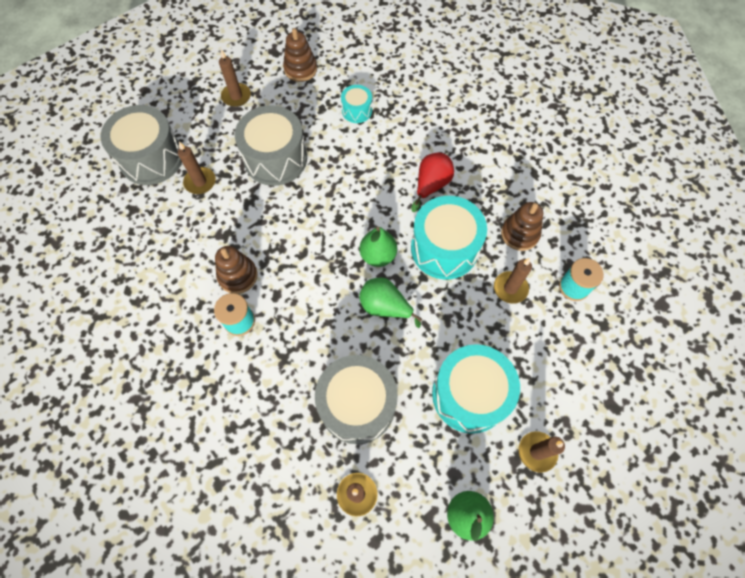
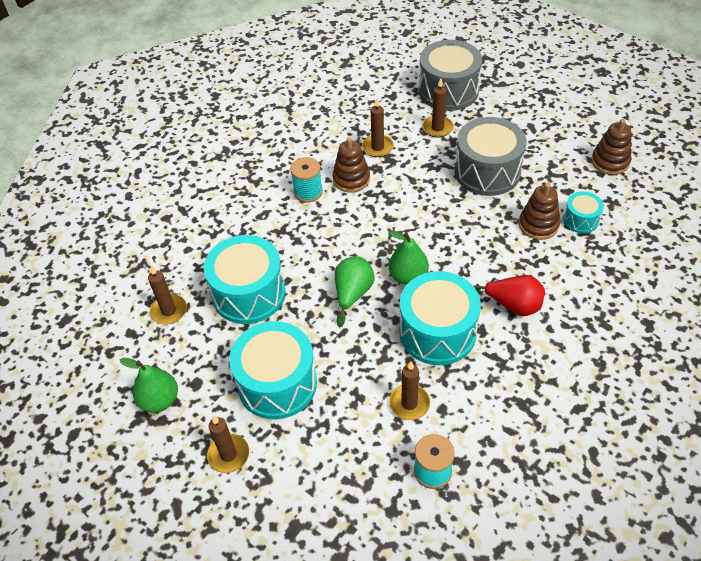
camera: 80 degrees right, 15 degrees down
(236, 96) = (547, 124): brown candle -> brown candle (377, 147)
(357, 405) = (249, 293): grey drum -> turquoise drum
(519, 234) = (484, 403): brown stacking toy -> brown stacking toy (538, 225)

